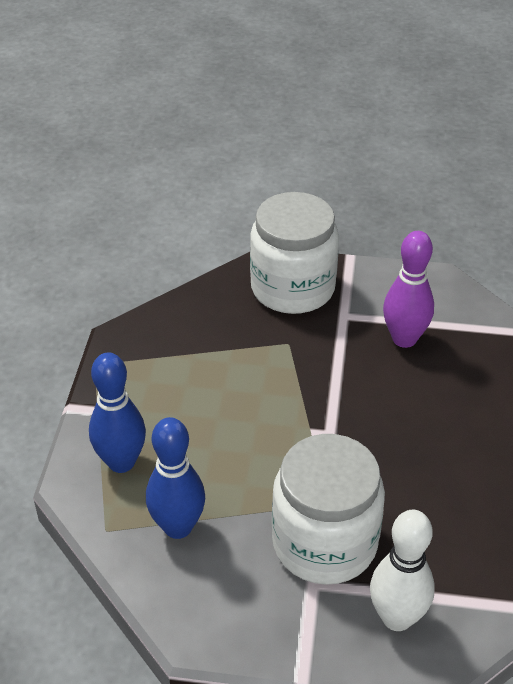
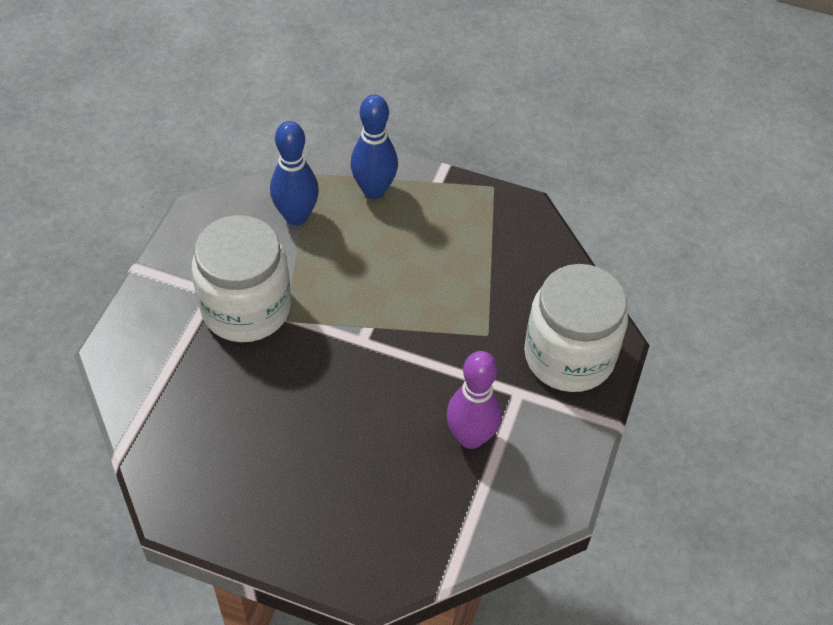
camera: 100 degrees right, 10 degrees up
(397, 617) = (158, 338): white bowling pin -> none

